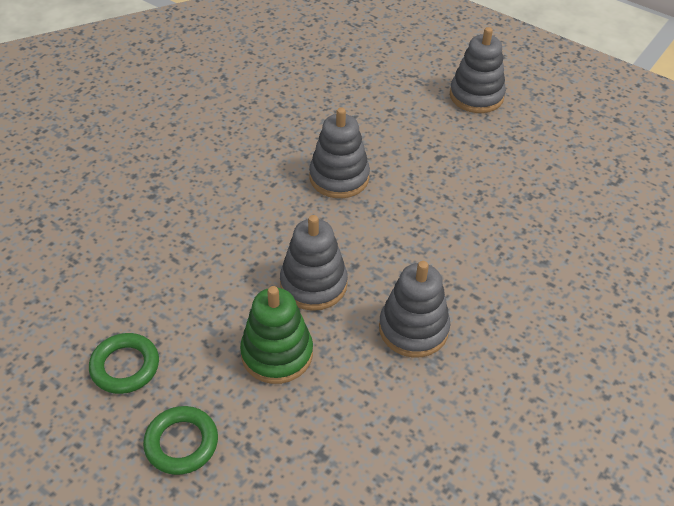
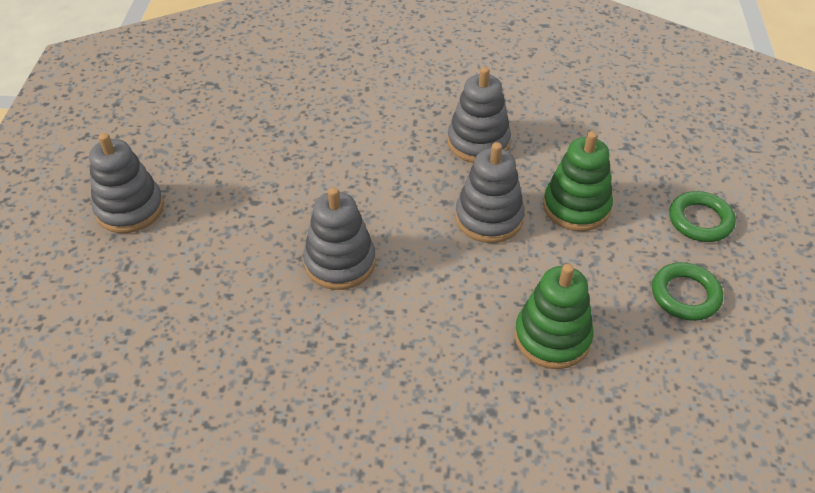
camera: 120 degrees left, 0 degrees up
(171, 257) = (552, 337): none -> green stacking toy

